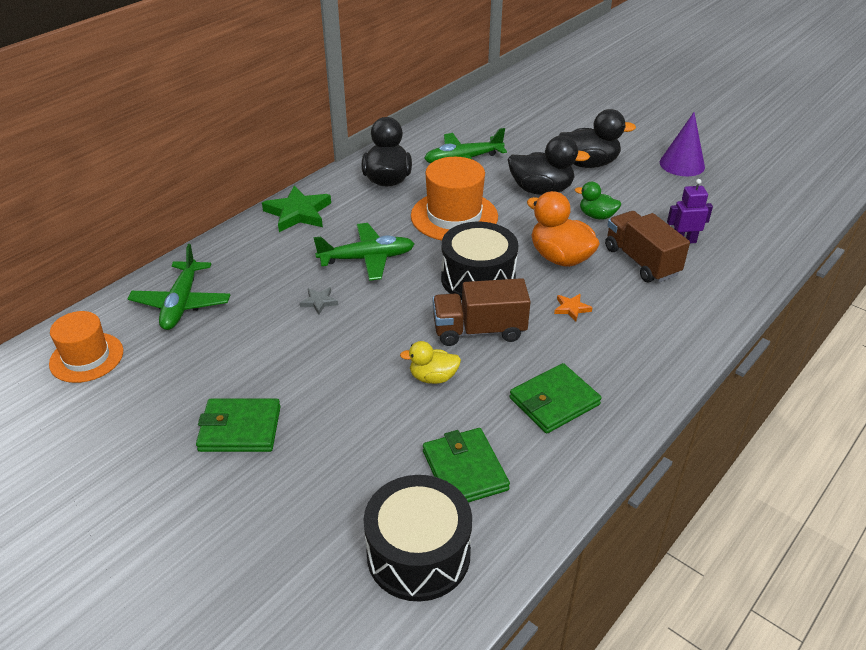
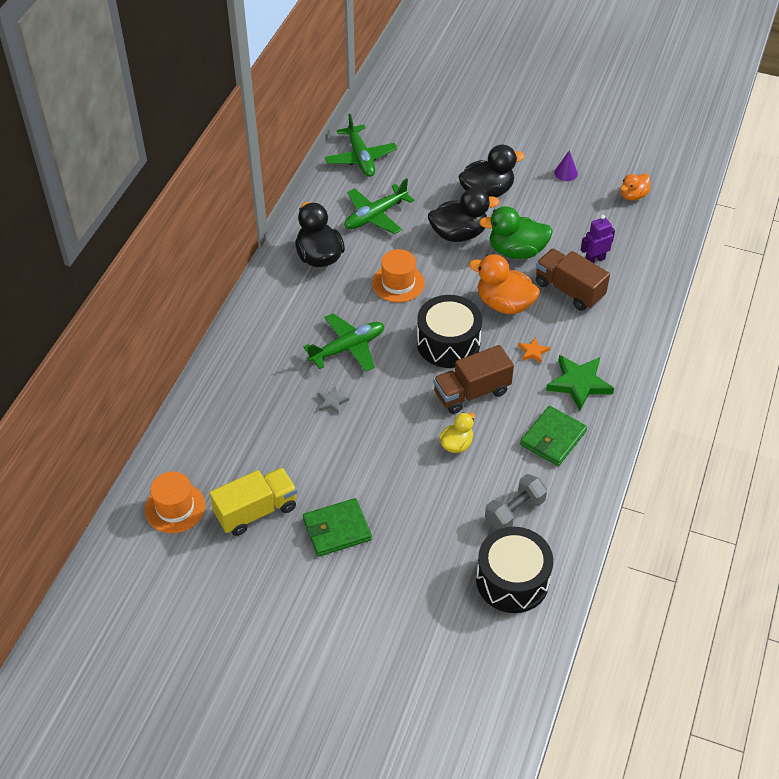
camera: 20 degrees left, 10 degrees up
(166, 384) = (256, 511): none -> yellow truck
(181, 303) = (219, 436): green plane -> green plane (361, 158)
(298, 213) = (260, 315): green star -> green star (579, 383)
(433, 377) = (456, 444): yellow duck -> yellow duck turned 150 degrees clockwise
(454, 216) = (398, 283): orange hat -> orange hat, size x0.67
(464, 470) = (514, 511): green wallet -> grey dumbbell
(596, 216) = (516, 251): green duck -> green duck, size x1.72
(682, 164) = (566, 173): purple cone -> purple cone, size x0.57
(751, 196) = (633, 195): none -> orange duck

